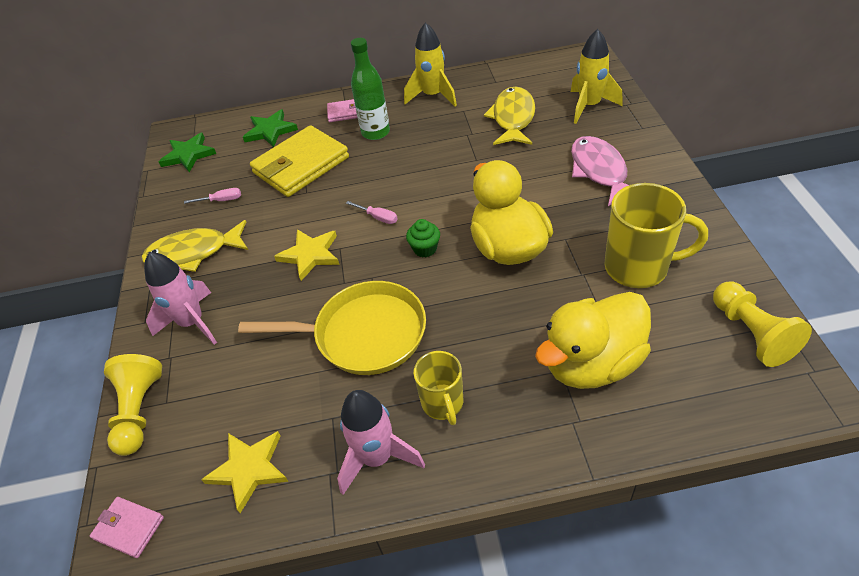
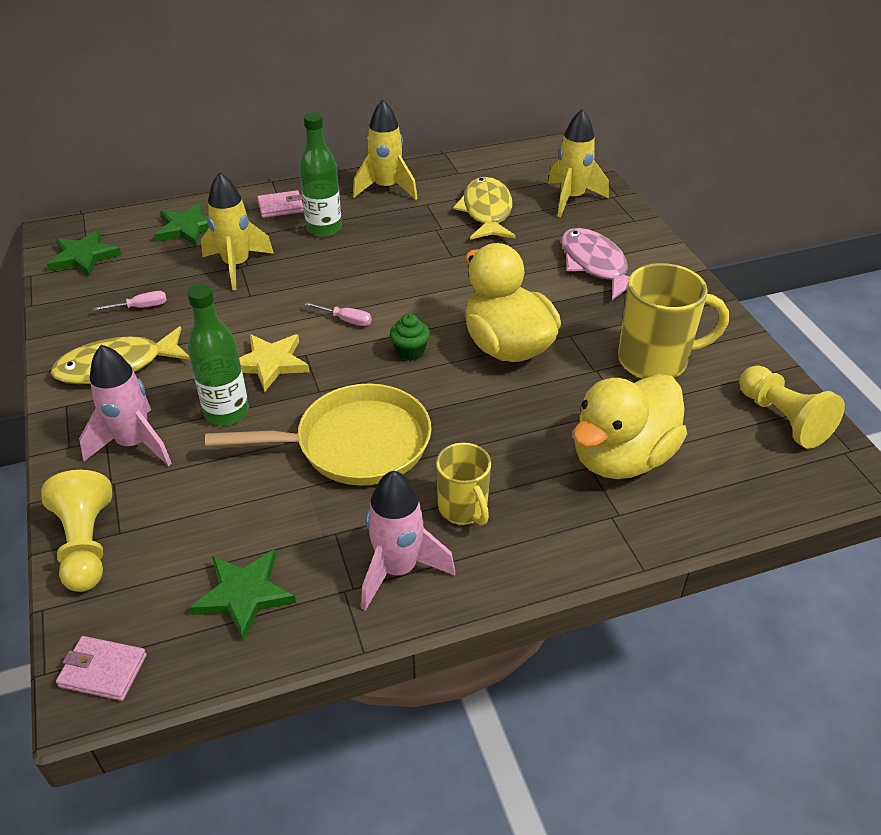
camera: 15 degrees left, 5 degrees down
(249, 469) = (244, 594): yellow star -> green star
(268, 298) = (226, 412): none -> green bottle
(301, 165) = (237, 266): yellow wallet -> yellow rocket

